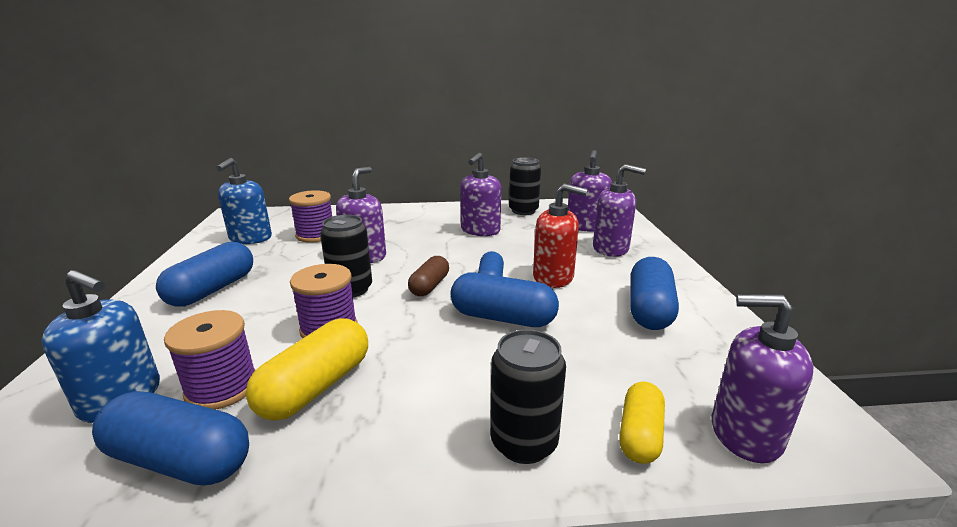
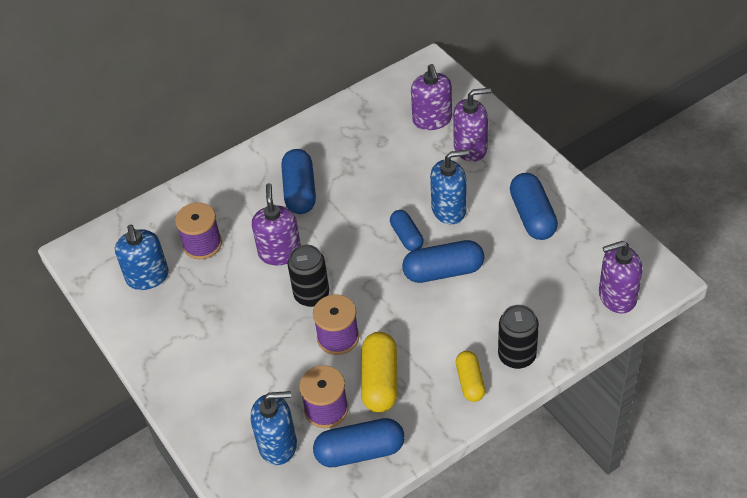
camera: 25 degrees left, 25 degrees up
(212, 290) = (206, 347): blue capsule -> blue capsule (300, 191)
(429, 286) = (366, 263): brown capsule -> none
(480, 230) = (345, 169): purple soap dispenser -> none
(523, 211) = (358, 115): black can -> none
(553, 277) = (449, 209): red soap dispenser -> blue soap dispenser
(640, 434) = (569, 323): yellow capsule -> yellow capsule (470, 382)

